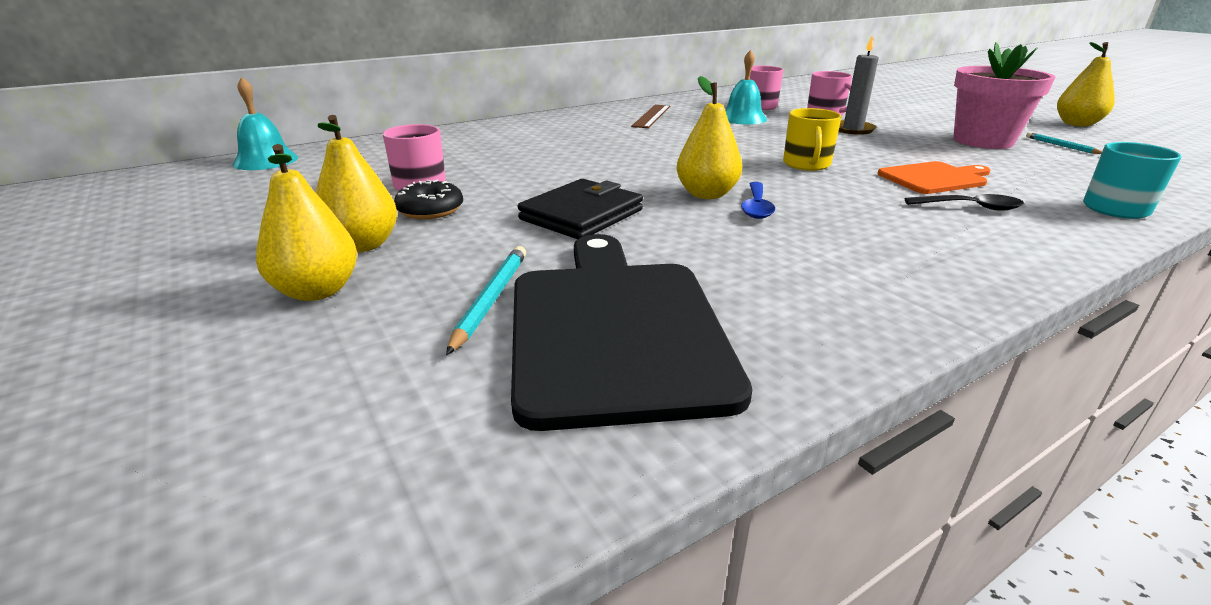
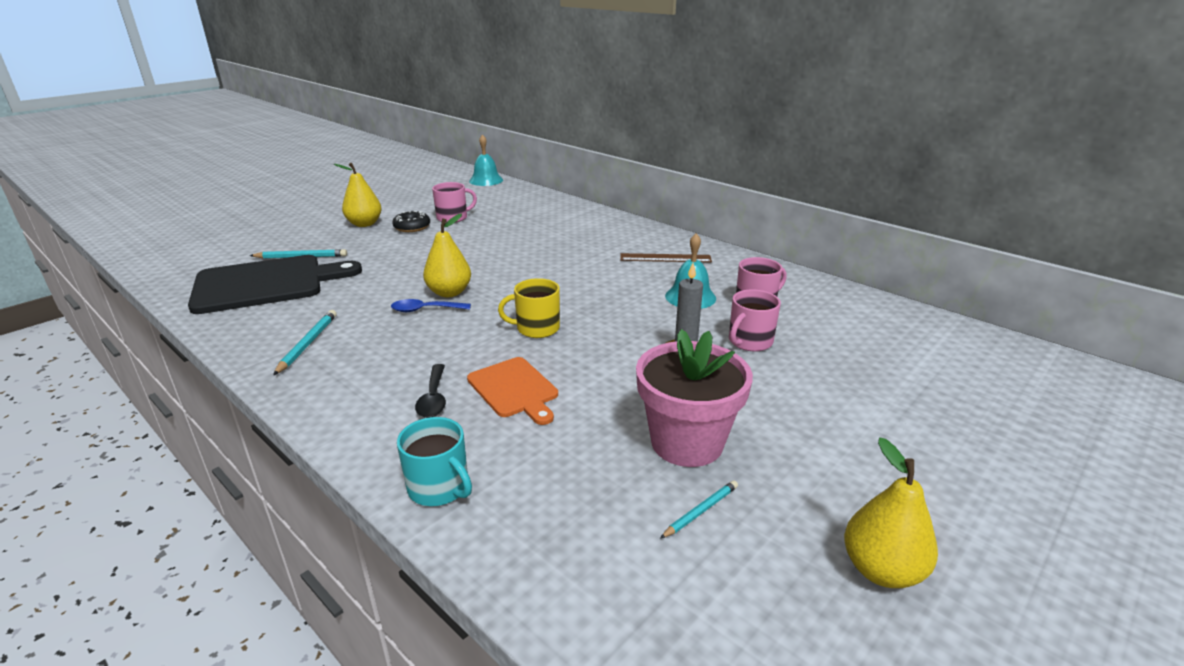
camera: 75 degrees right, 0 degrees up
(317, 291) = (317, 227): yellow pear -> none
(581, 215) = (407, 261): black wallet -> none
(864, 276) = (308, 343): none -> turquoise pencil

